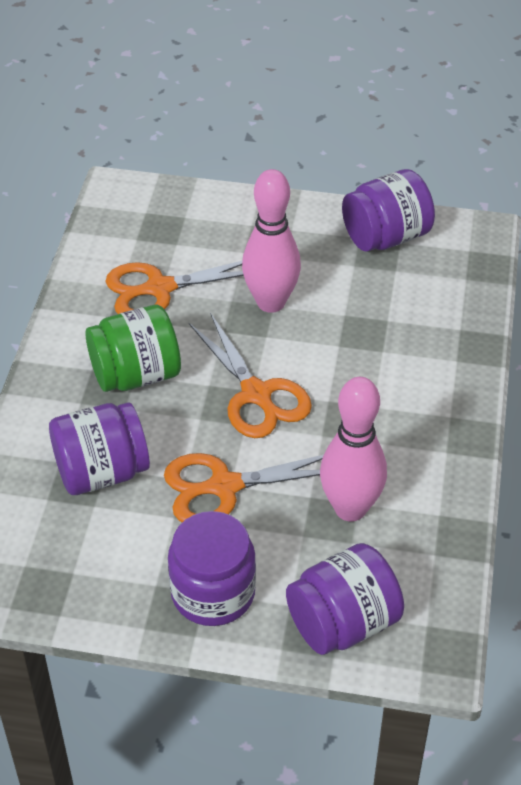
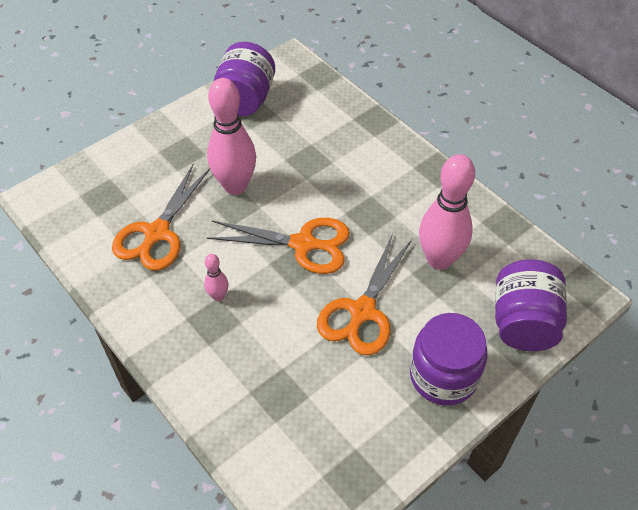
camera: 50 degrees left, 5 degrees up
(101, 472) = (283, 372): purple jar -> none
(136, 375) = (218, 296): green jar -> pink bowling pin

